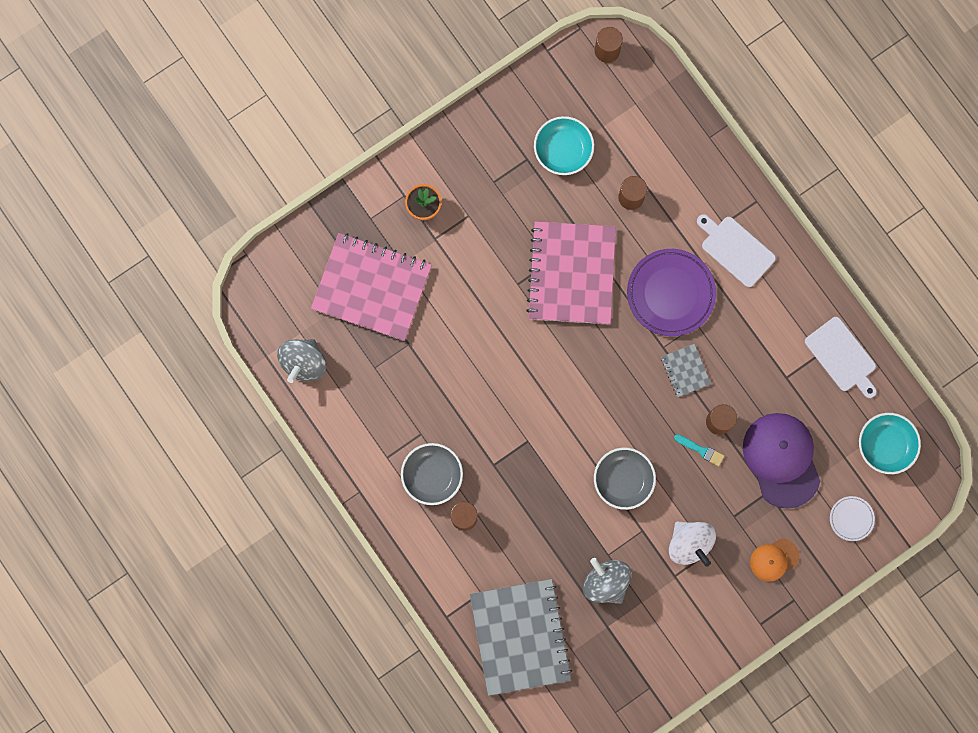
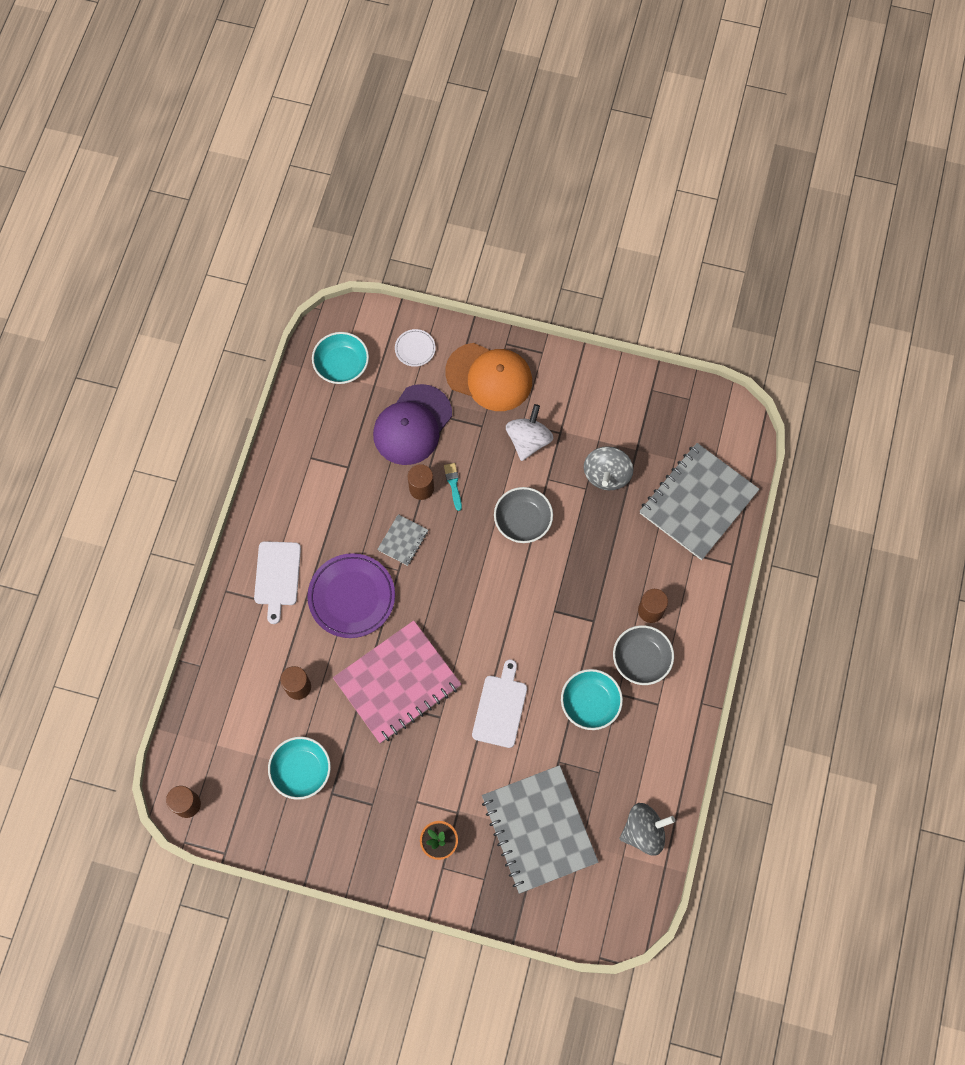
camera: 130 degrees left, 10 degrees down
(372, 287) = (539, 829): pink notebook -> grey notebook
(432, 406) = (590, 703): none -> turquoise bowl
(774, 559) = (489, 377): orange cap -> orange cap, size x1.93
(842, 356) = (299, 441): white cutting board -> white cutting board (500, 708)

